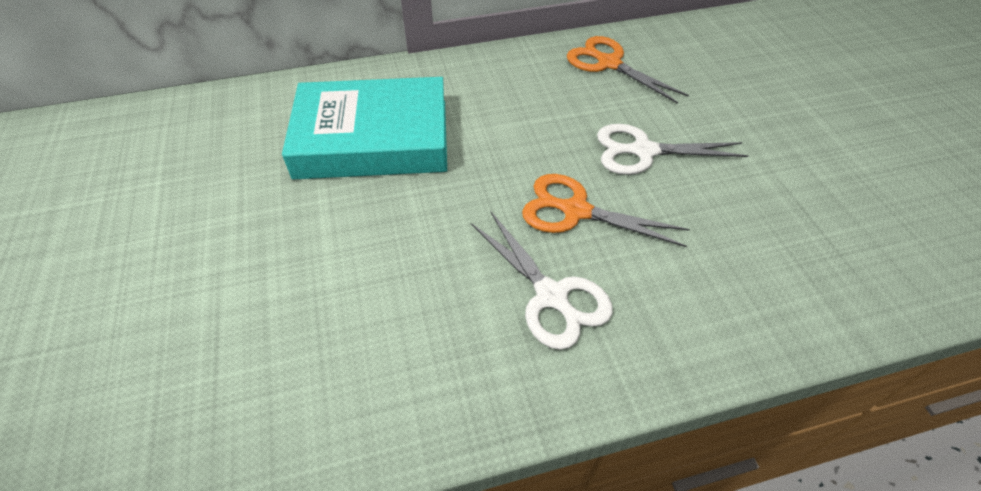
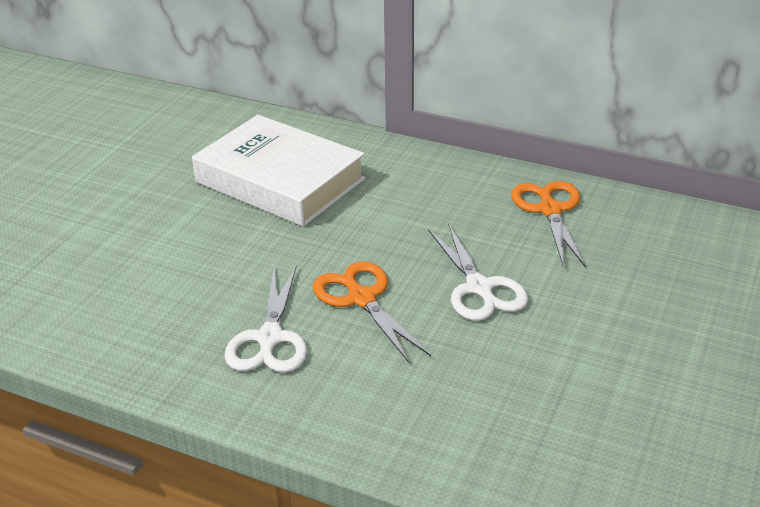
camera: 40 degrees right, 15 degrees down
(373, 139) = (280, 180): turquoise book -> white book
(643, 151) = (479, 288): white scissors -> white scissors turned 150 degrees counterclockwise

